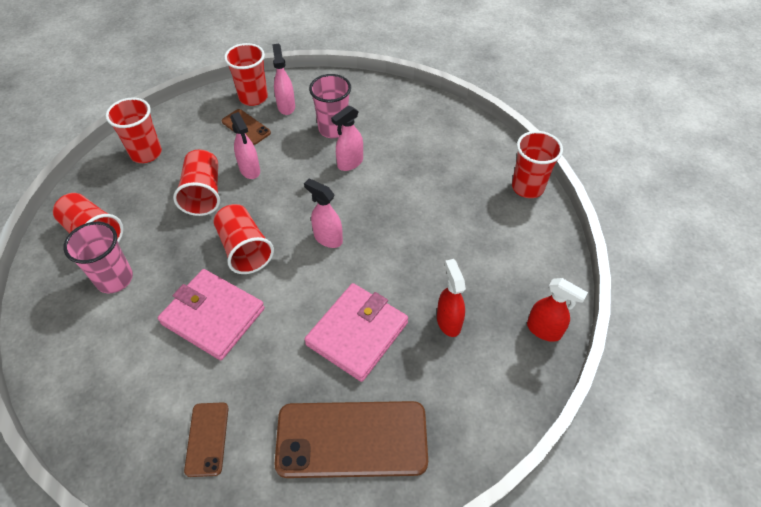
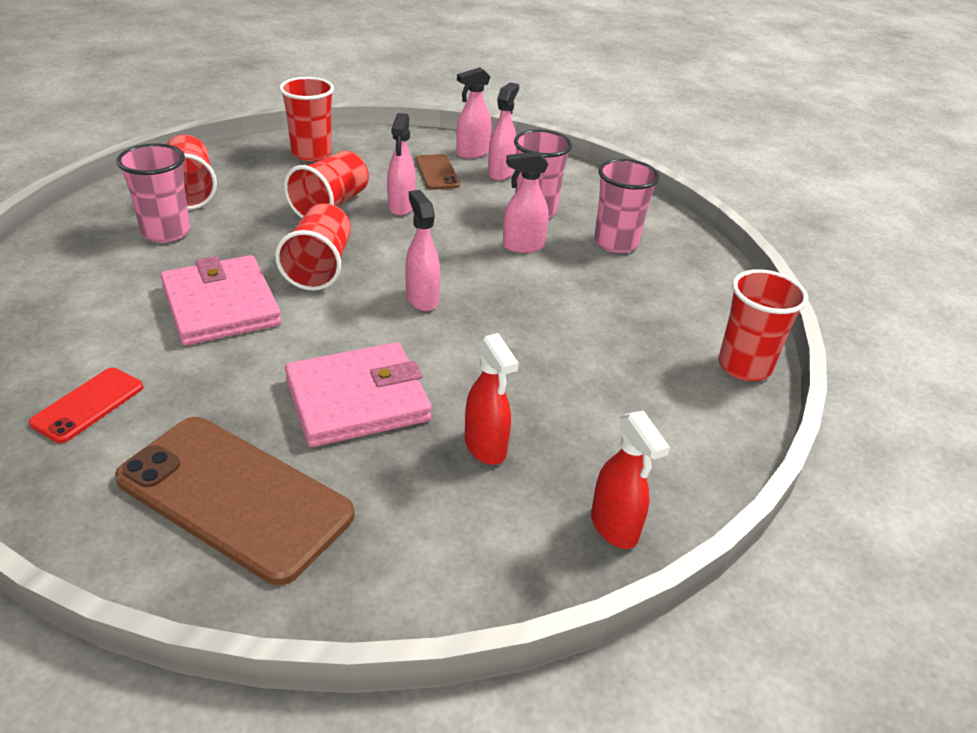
camera: 30 degrees right, 15 degrees down
(207, 439) = (88, 405): brown phone -> red phone
(253, 97) = (472, 153): red cup -> pink spray bottle
(399, 131) = (616, 243): none -> pink cup
(448, 321) = (485, 447): red spray bottle -> red spray bottle turned 135 degrees clockwise

